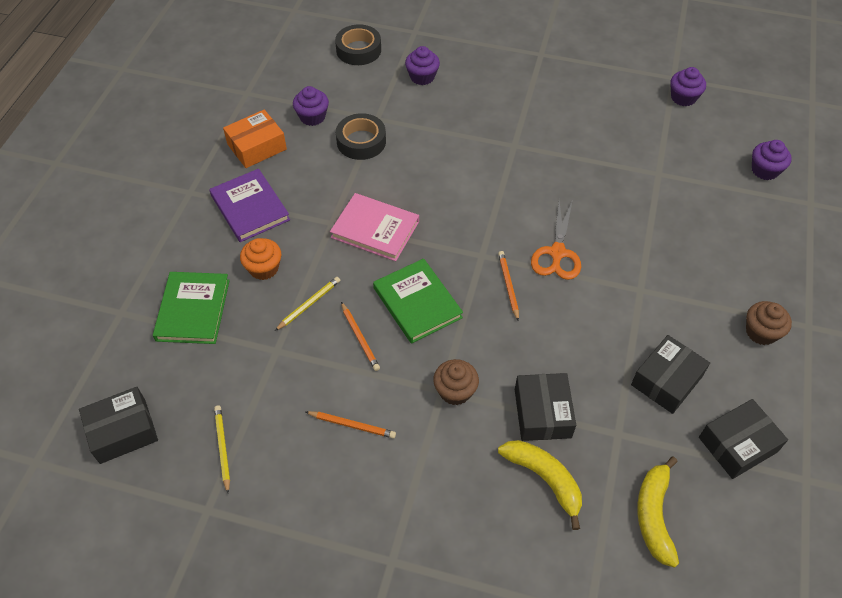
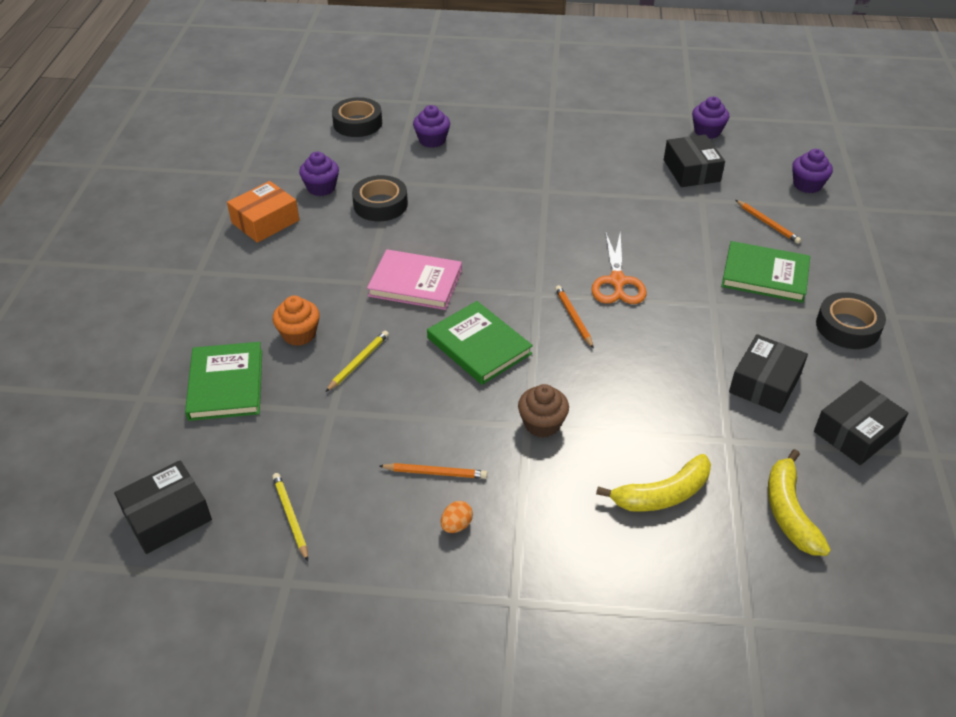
camera: 10 degrees left, 10 degrees down
(250, 208) = (270, 279): purple book -> none
(359, 479) = (456, 525): none -> orange egg
(360, 338) = (423, 387): orange pencil -> orange pencil (767, 223)
(542, 413) = (642, 432): black box -> black box (691, 171)
(544, 479) = (662, 494): yellow banana -> yellow banana turned 120 degrees clockwise
(697, 265) = (765, 275): none -> green book
(761, 332) = (847, 327): brown cupcake -> black tape

